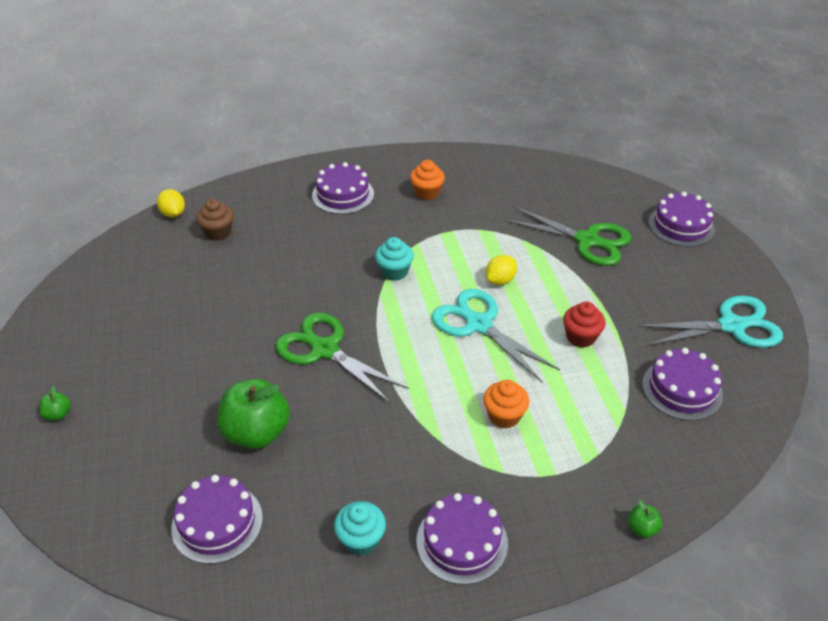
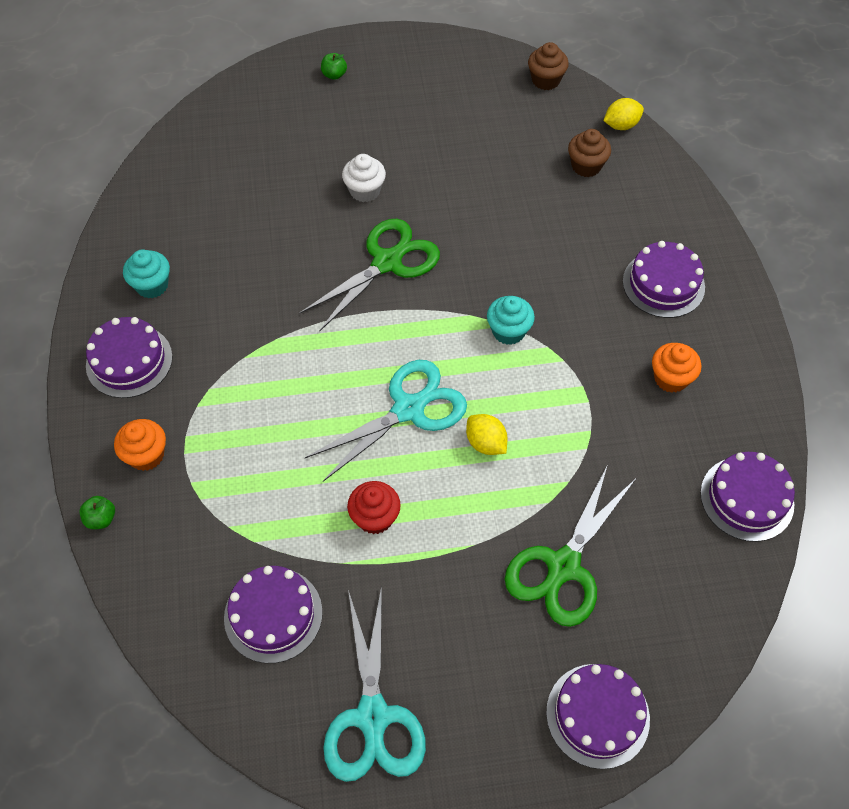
camera: 95 degrees right, 15 degrees up
(107, 257) = (545, 80): none -> brown cupcake
(217, 522) = (195, 187): purple cake -> purple cake (747, 498)
(235, 373) = (365, 191): none -> white cupcake
(256, 433) = (286, 210): green apple -> none
(504, 416) = (268, 416): orange cupcake -> orange cupcake (146, 455)

